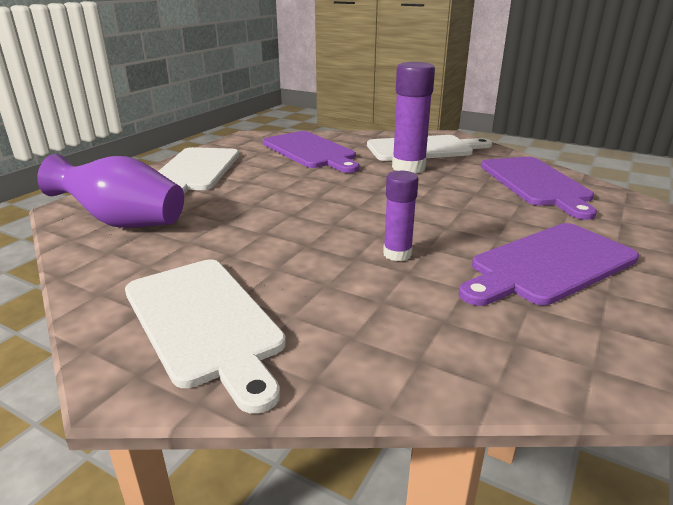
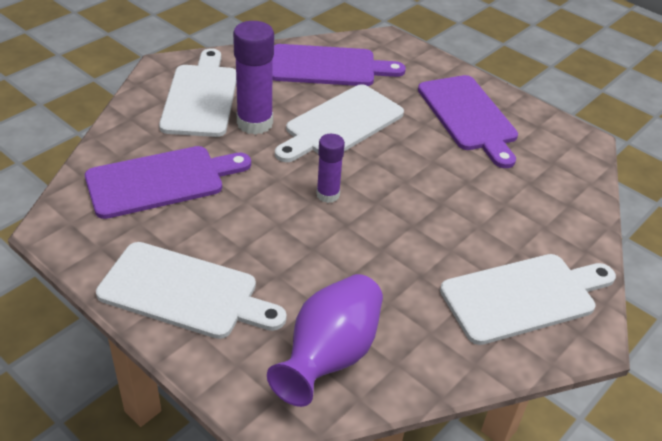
camera: 80 degrees left, 15 degrees up
(397, 254) = (440, 179): purple glue stick -> purple glue stick (328, 195)
(445, 198) = (341, 124): none -> white cutting board

